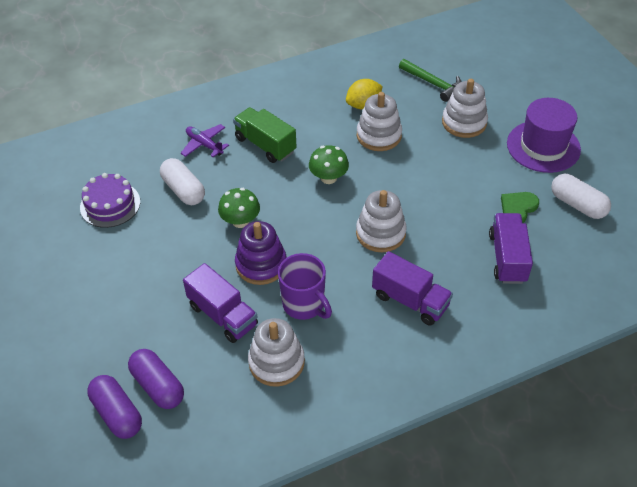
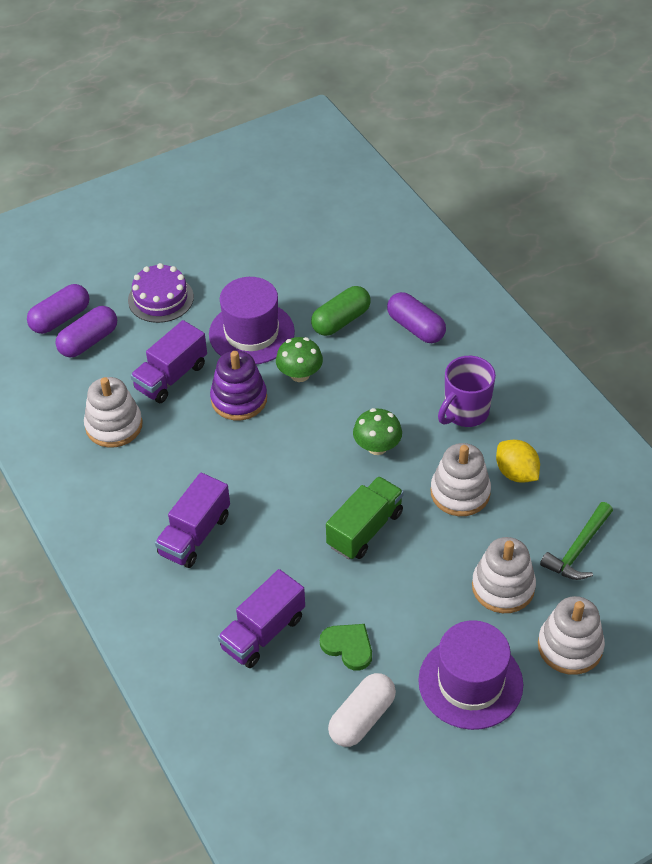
camera: 85 degrees right, 0 degrees up
(110, 204) = (313, 266): purple cake -> purple cake (160, 298)
(182, 252) = (251, 333): none -> purple hat
(183, 190) = (341, 320): white capsule -> green capsule
(204, 145) = (415, 327): purple plane -> purple capsule
(265, 145) = (424, 382): green truck -> green truck (365, 529)
(304, 305) = (186, 441): purple mug -> purple mug (465, 412)
(380, 233) = (292, 503): white stacking toy -> white stacking toy (570, 646)
(507, 258) = (263, 632): purple truck -> purple truck turned 135 degrees clockwise

